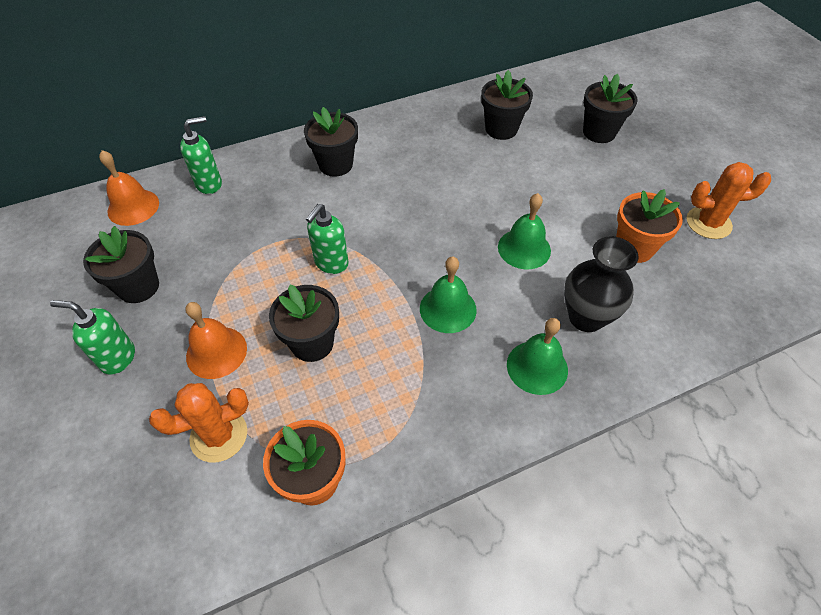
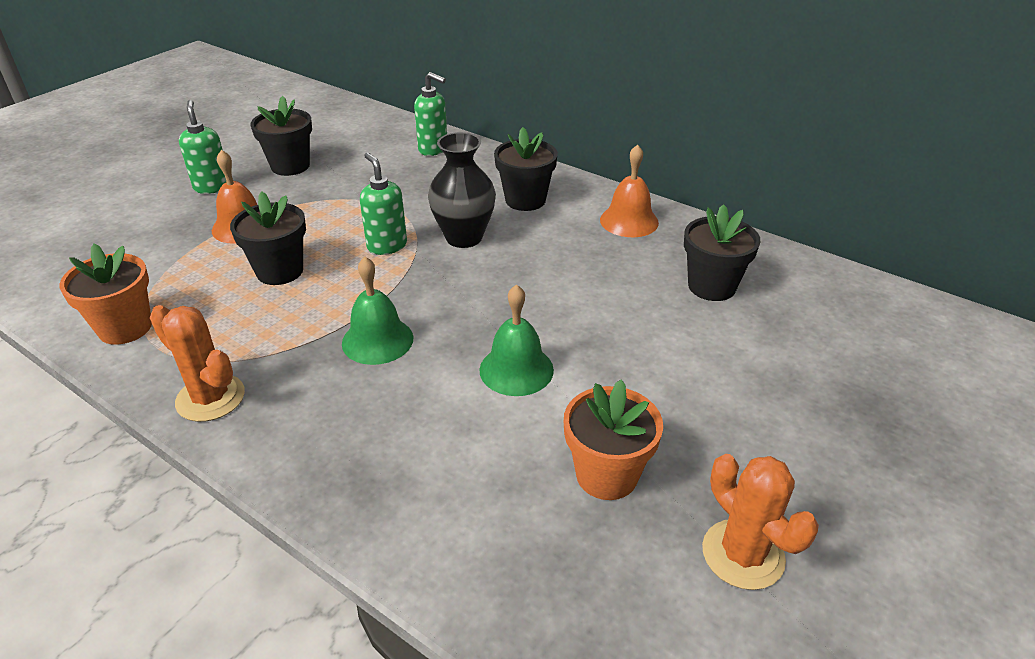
camera: 60 degrees right, 15 degrees down
(133, 207) = (375, 129): orange bell -> orange bell (629, 221)
(219, 435) = (155, 261): orange cactus -> orange cactus (210, 398)
(331, 263) = (387, 246): green soap dispenser -> green soap dispenser turned 60 degrees clockwise
(537, 367) = (333, 437): green bell -> none
(586, 317) = (439, 459): black vase -> black vase (464, 237)
(599, 132) = (813, 374): black flower pot -> none

